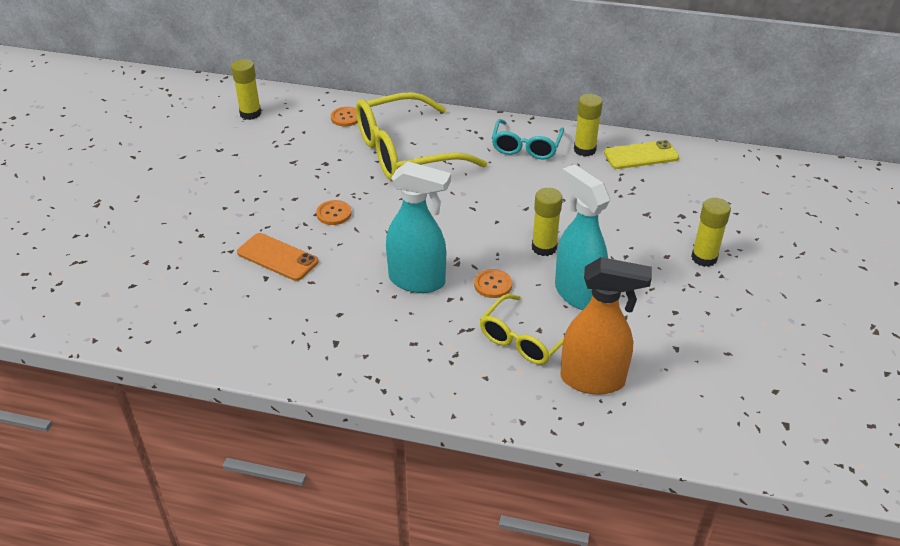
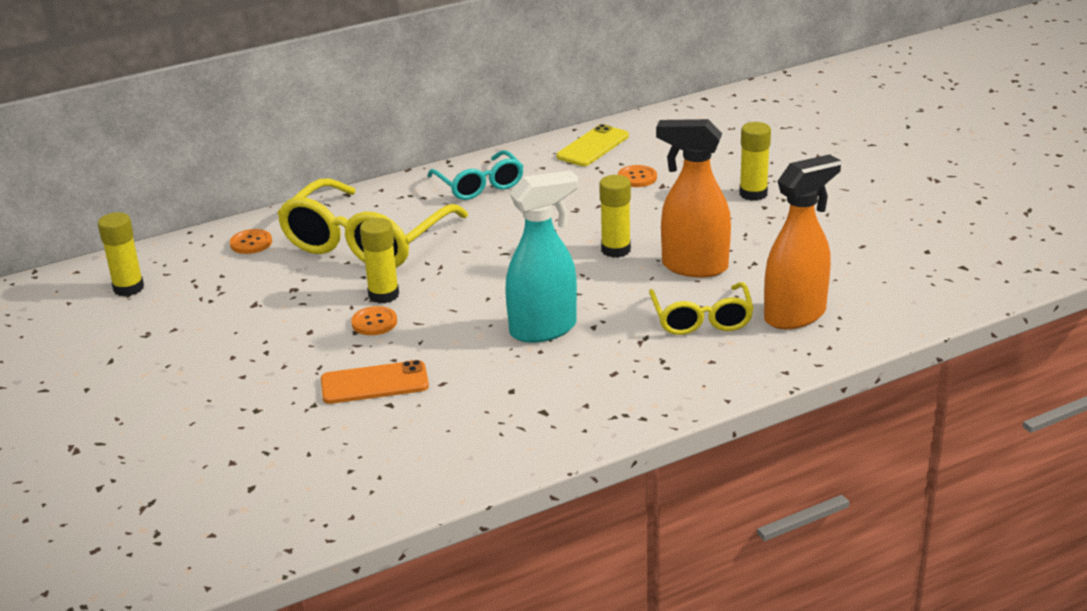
camera: 40 degrees left, 10 degrees down
(493, 284) = (614, 297): orange button -> orange button (637, 178)
(577, 293) = (694, 267): turquoise spray bottle -> orange spray bottle
(584, 150) = (537, 164): yellow glue stick -> yellow glue stick (383, 295)

